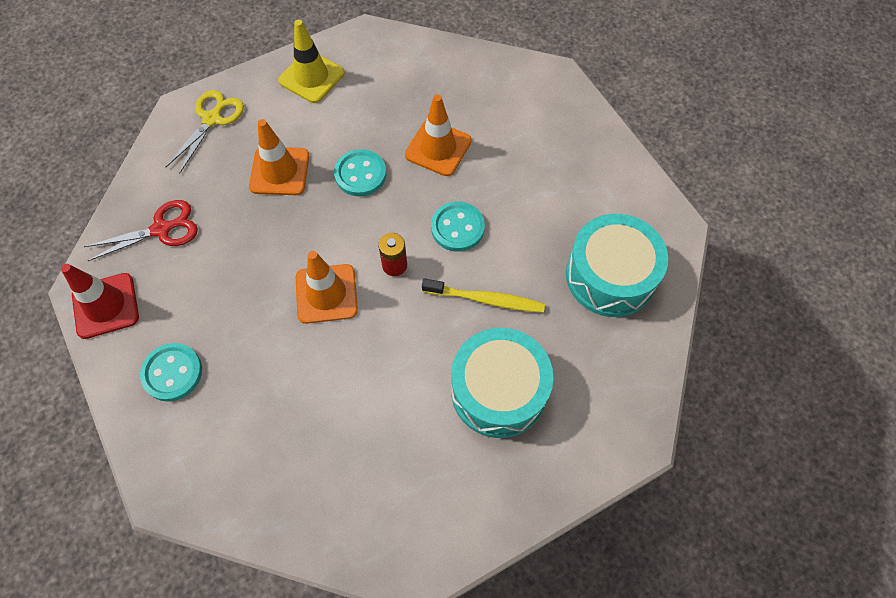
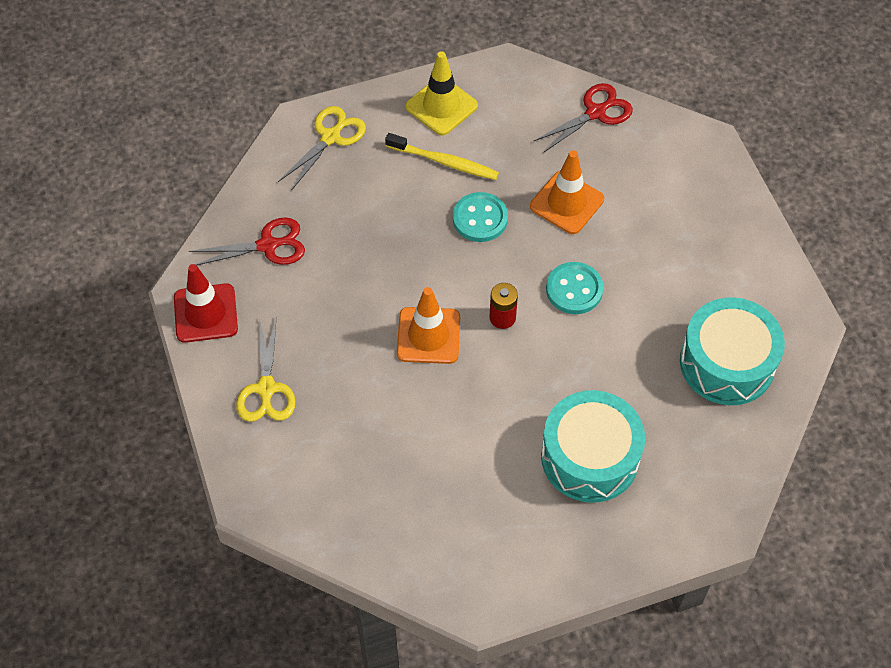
camera: 10 degrees right, 5 degrees down
(172, 373) = (266, 388): turquoise button -> yellow scissors
(279, 171) = (395, 203): orange traffic cone -> none
(451, 64) = (595, 113): none -> red scissors
(486, 299) = (592, 366): yellow toothbrush -> yellow toothbrush (444, 162)

